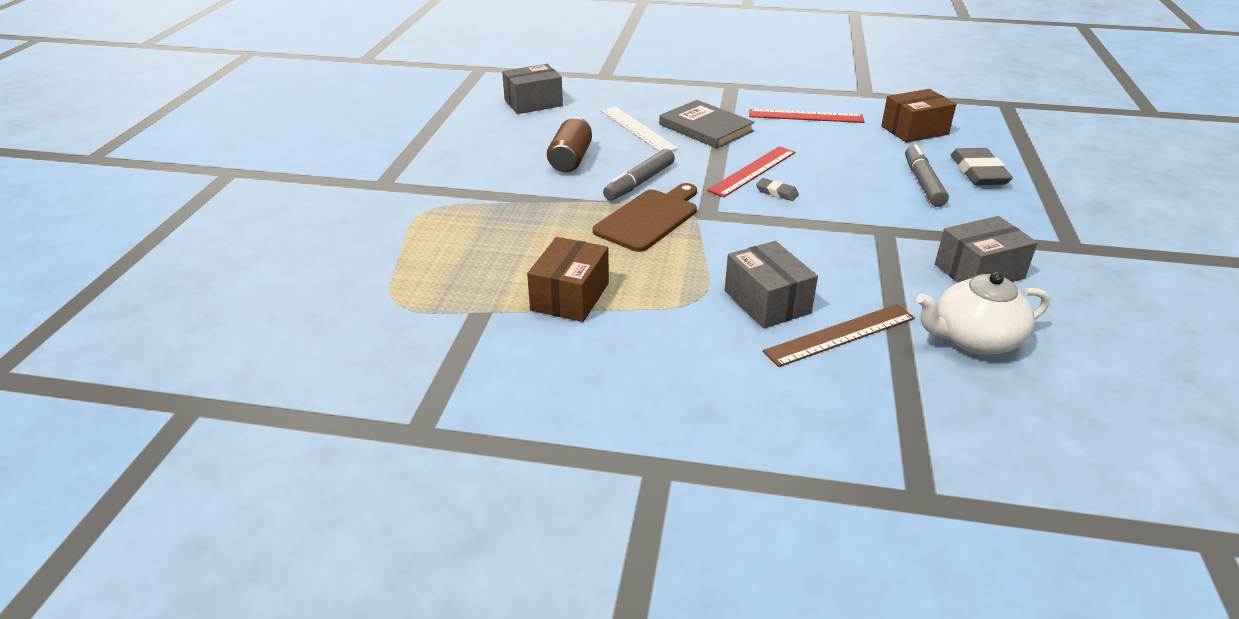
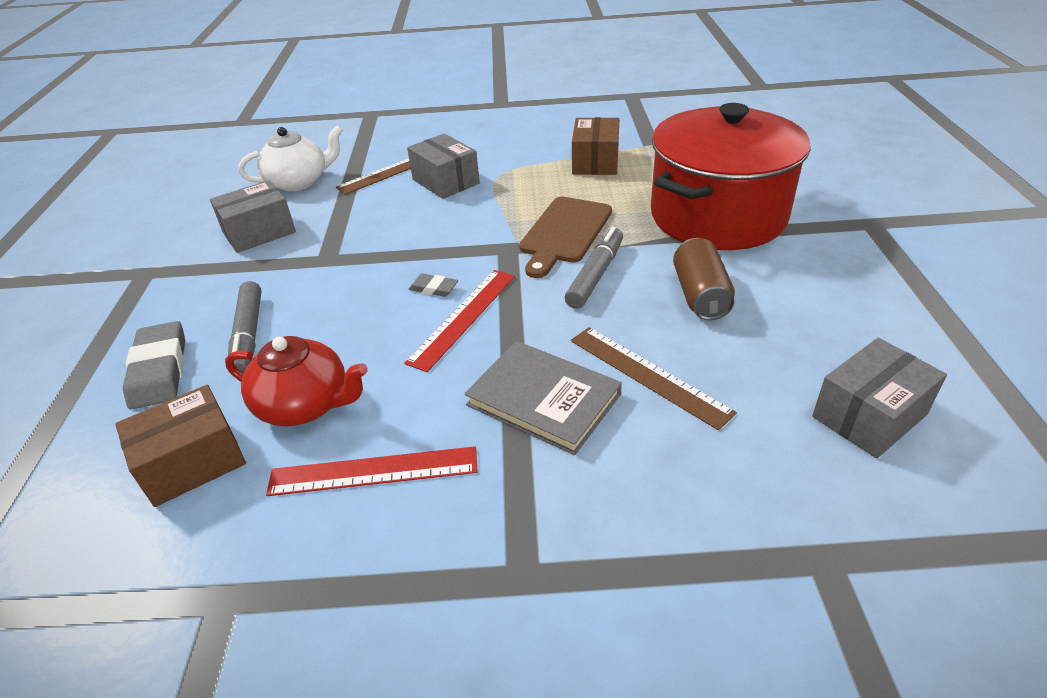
camera: 170 degrees right, 5 degrees up
(498, 210) = (717, 216): none -> red pot
(638, 129) = (648, 375): white ruler -> brown ruler
(857, 143) = (305, 405): none -> red teapot

